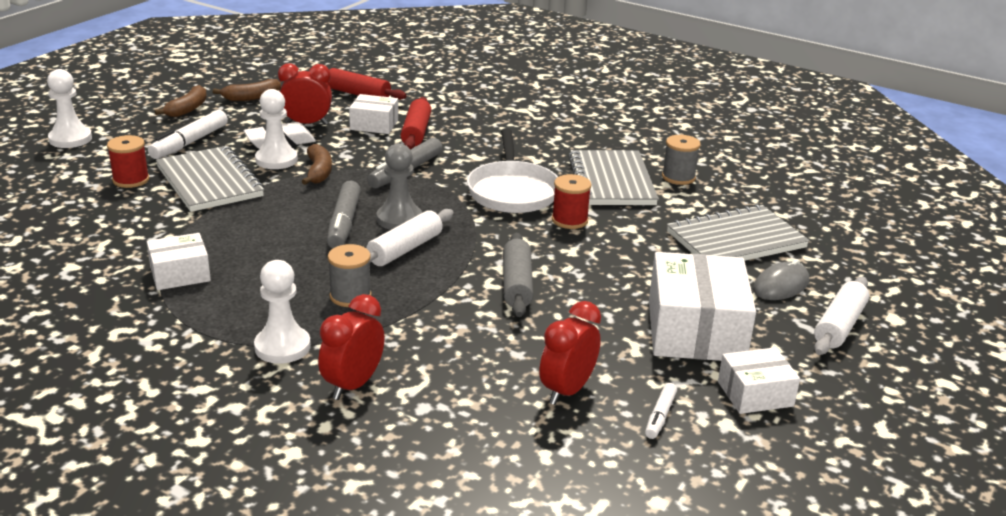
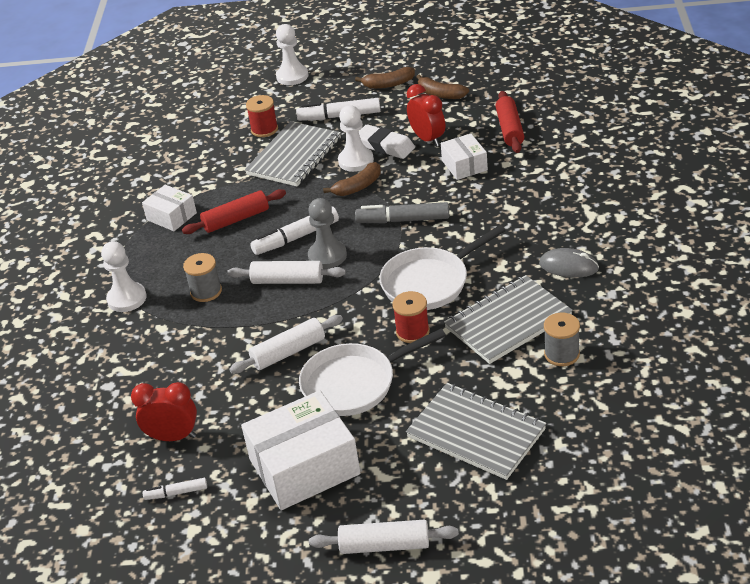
camera: 65 degrees right, 10 degrees up
(344, 223) = (296, 238): grey marker -> white marker
(353, 385) = (109, 346): red clock -> none
(416, 132) = (476, 189): red rolling pin -> red rolling pin (236, 219)
(517, 284) = (288, 352): grey rolling pin -> white rolling pin
(606, 268) = (354, 383): none -> white pan
(755, 394) = (241, 531): white box -> none
(781, 285) = (421, 488): grey mouse -> grey mouse (568, 266)

